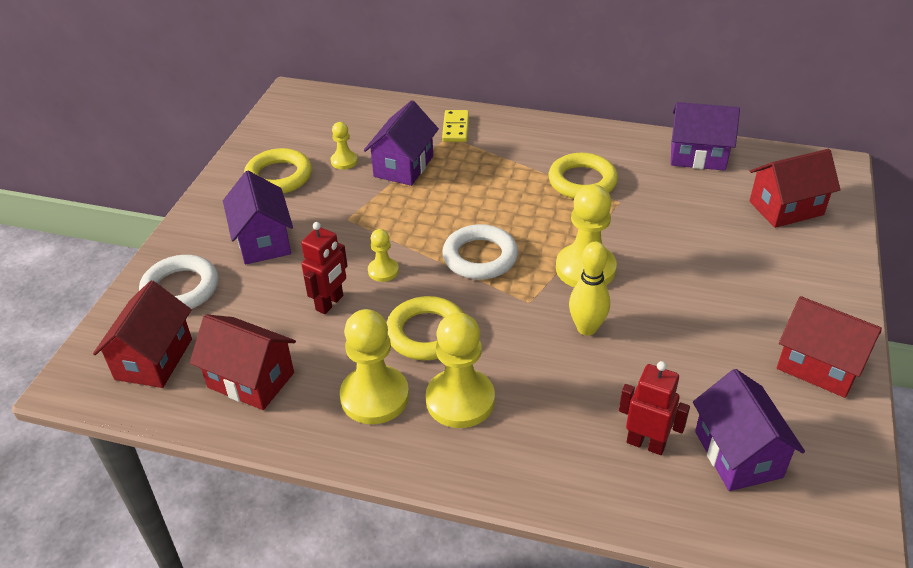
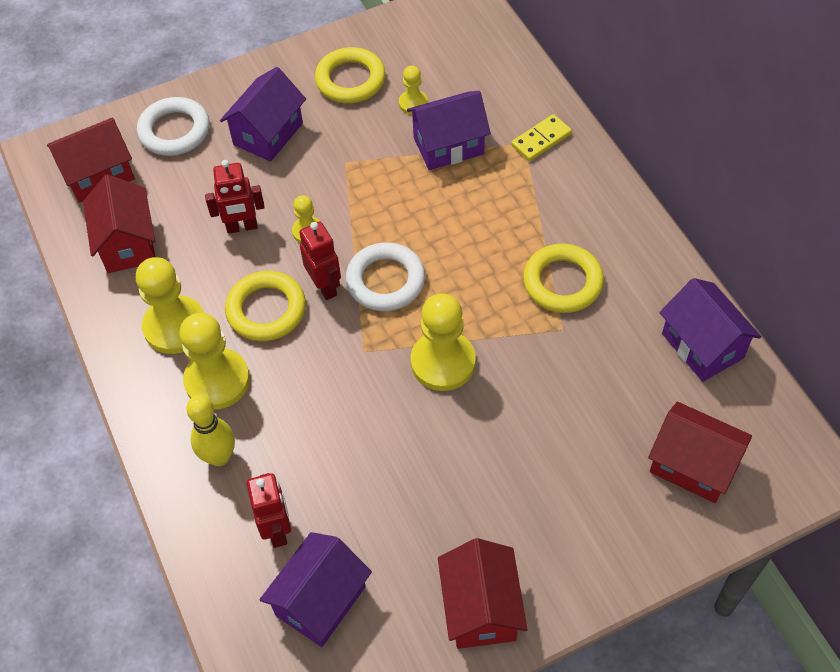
camera: 50 degrees right, 15 degrees up
(446, 289) = (325, 286): none -> red robot
(586, 328) = (370, 410): yellow bowling pin -> yellow bowling pin (219, 457)

